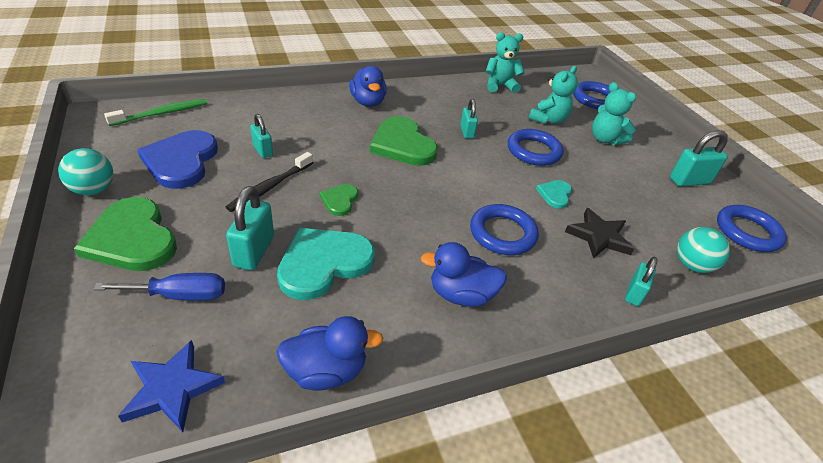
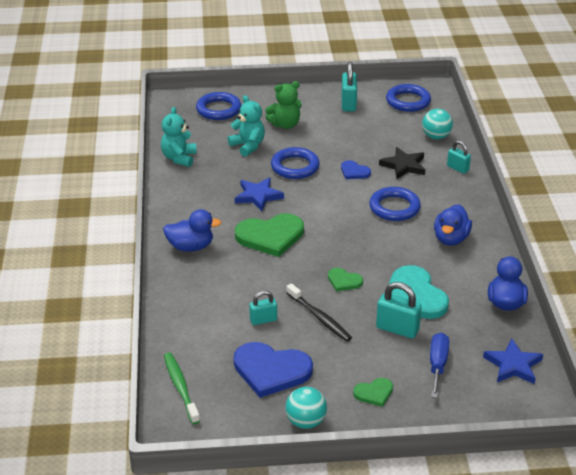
camera: 70 degrees left, 5 degrees down
(132, 238) = (374, 393): green heart -> green heart, size x0.50
(467, 132) = (258, 196): turquoise padlock -> blue star
(555, 194) = (354, 172): turquoise heart -> blue heart
(605, 139) = (285, 125): turquoise teddy bear -> green teddy bear

